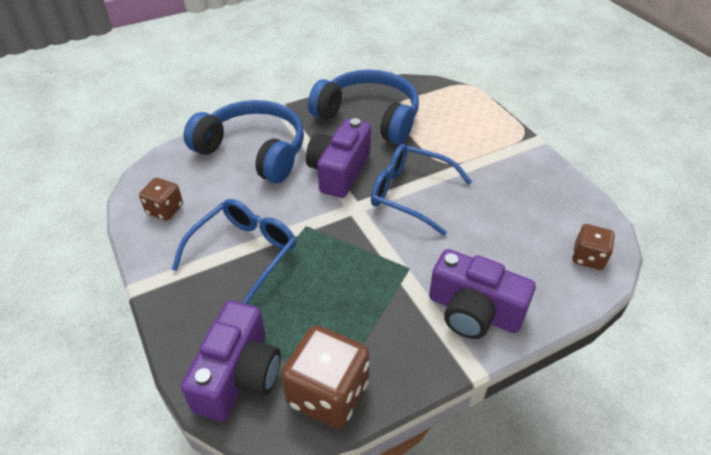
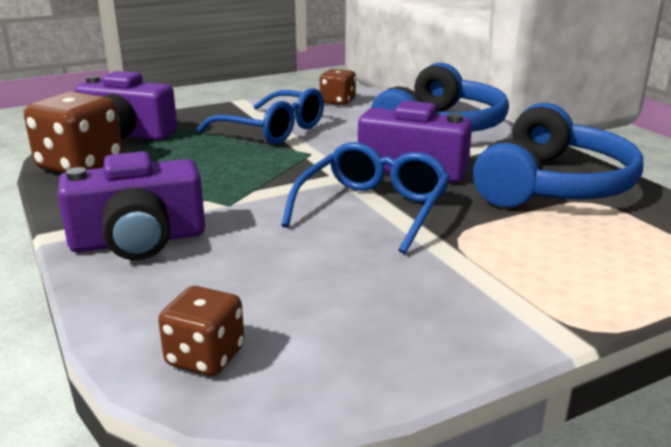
camera: 90 degrees right, 20 degrees down
(473, 311) = (139, 240): purple camera -> purple camera turned 135 degrees counterclockwise

